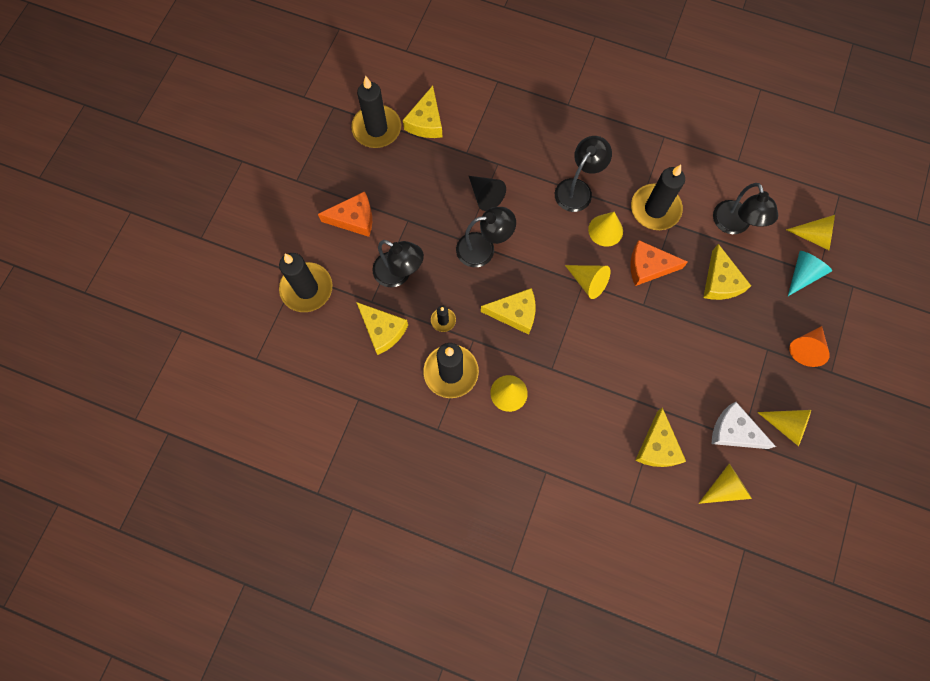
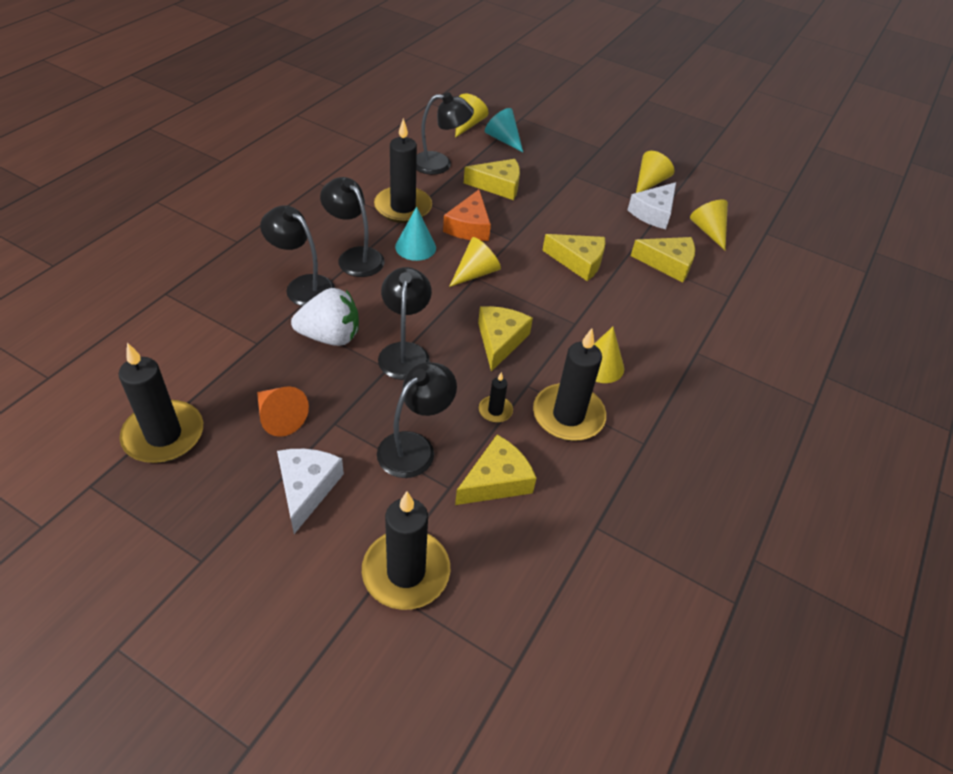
camera: 85 degrees left, 25 degrees down
(354, 219) = (307, 488): orange cheese -> white cheese
(426, 122) = (185, 376): yellow cheese -> yellow cheese (578, 262)
(485, 196) = (330, 336): black cone -> white strawberry
(532, 163) = (303, 286): none -> black lamp
(605, 230) = (415, 247): yellow cone -> turquoise cone
(806, 348) = (576, 155): orange cone -> orange cone (279, 417)

